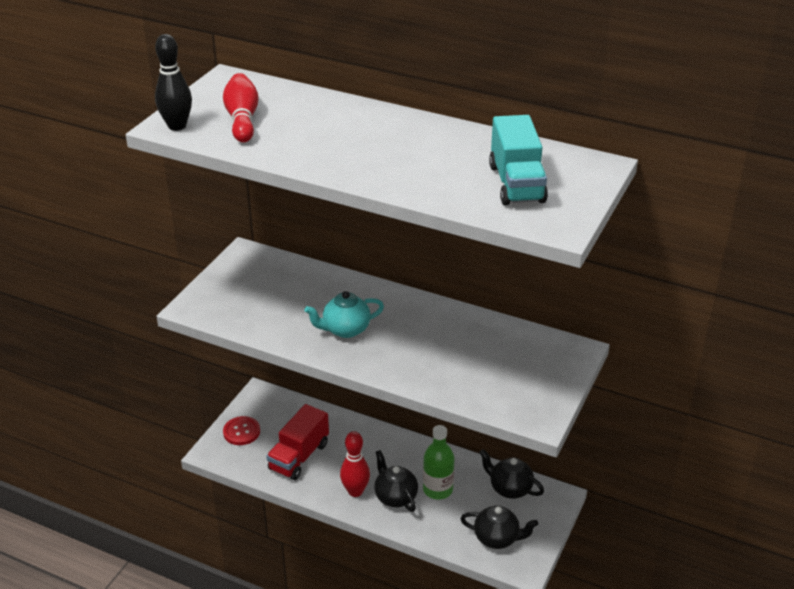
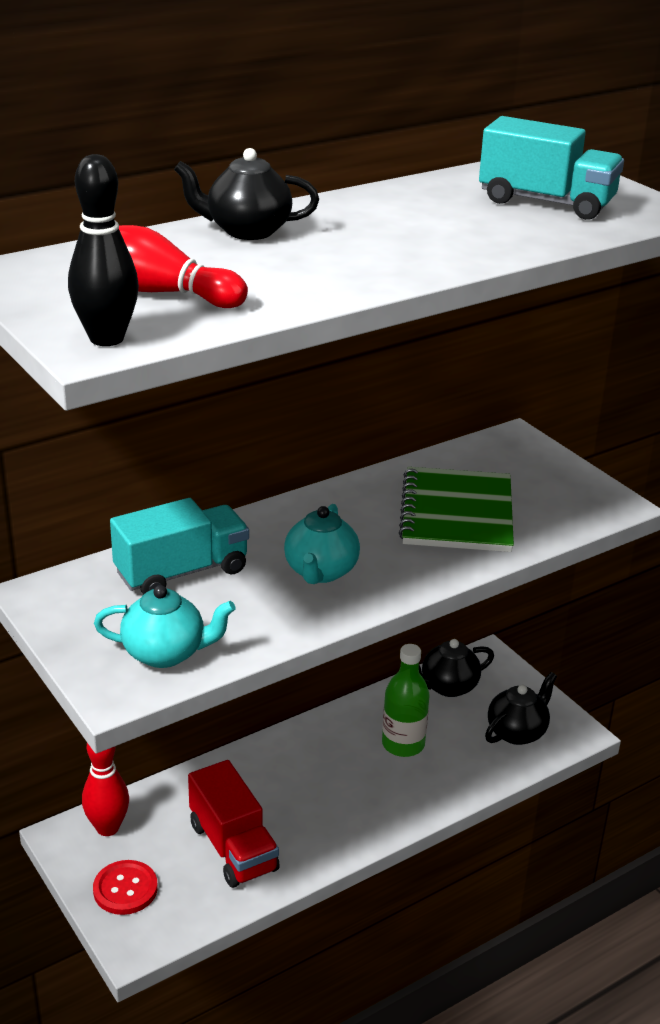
camera: 60 degrees left, 5 degrees down
(230, 309) = (165, 653): none -> turquoise teapot
(301, 285) = (182, 572): none -> turquoise truck
(355, 491) = (346, 819): red bowling pin -> red bowling pin (107, 827)
(395, 497) = (385, 786): black teapot -> black teapot (247, 231)
(457, 357) = (457, 513): none -> green notebook

